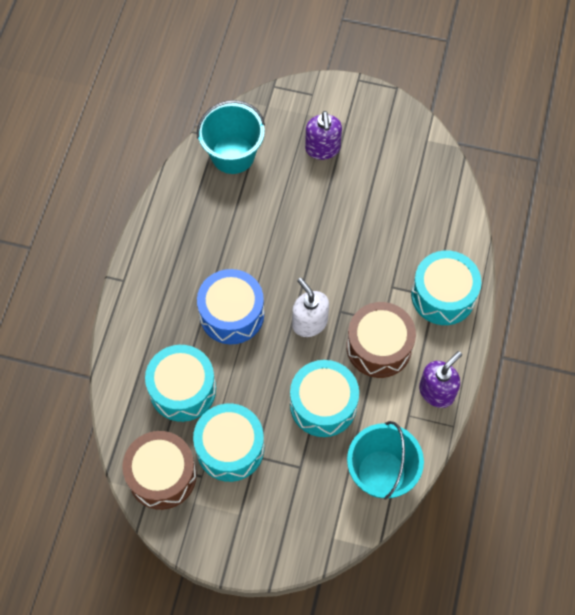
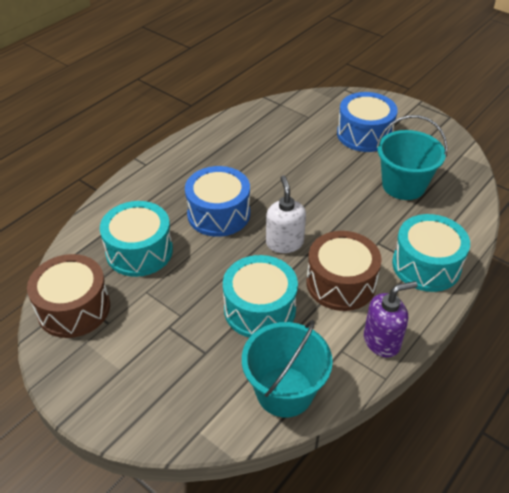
camera: 25 degrees right, 20 degrees down
(230, 448) = (149, 311): turquoise drum -> none
(233, 155) = (286, 117): turquoise bucket -> turquoise bucket (403, 185)
(322, 149) = (364, 134): purple soap dispenser -> blue drum

